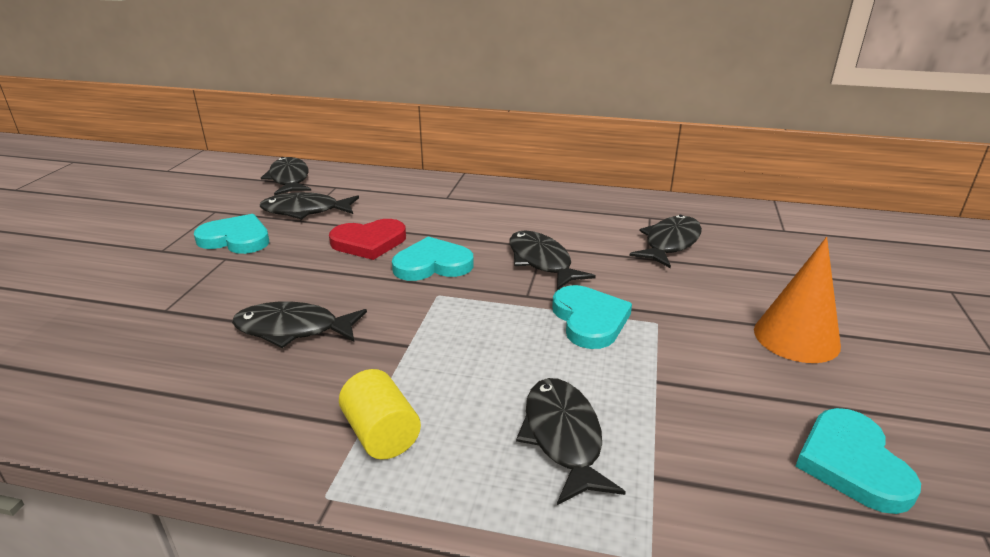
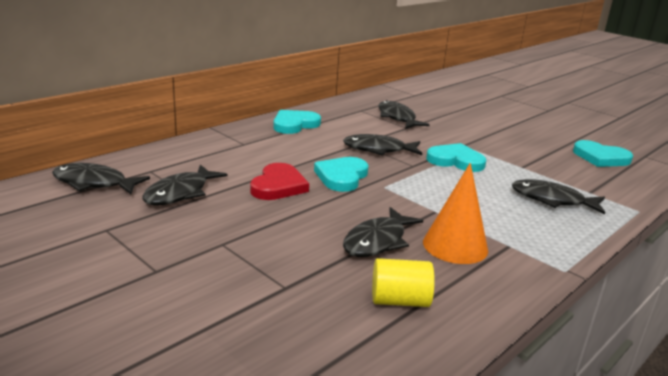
camera: 60 degrees left, 5 degrees down
(236, 239) = (189, 232): turquoise heart -> turquoise heart (294, 124)
(381, 434) = (520, 242): yellow cylinder -> yellow cylinder (399, 300)
(796, 337) = (511, 131): orange cone -> orange cone (455, 246)

